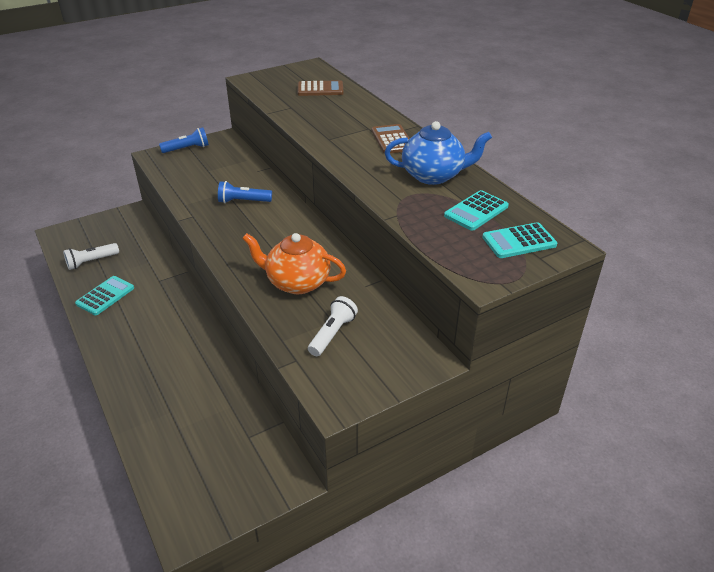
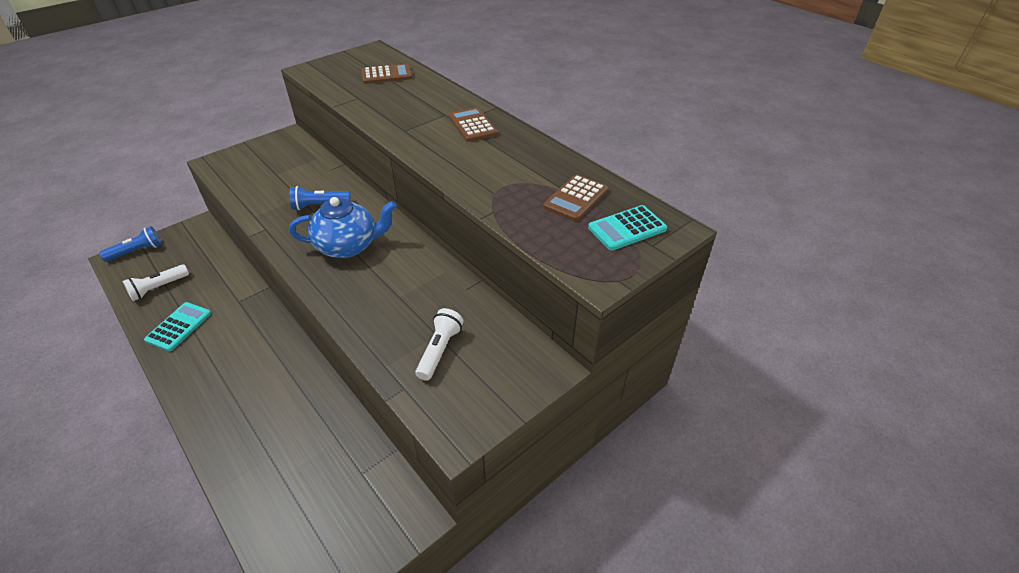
camera: 10 degrees left, 5 degrees up
(187, 149) = (250, 151): blue flashlight -> blue flashlight (137, 251)
(297, 282) = (392, 294): orange teapot -> none
(433, 175) = (523, 162): blue teapot -> blue teapot (348, 246)
(476, 211) = (575, 198): turquoise calculator -> brown calculator

